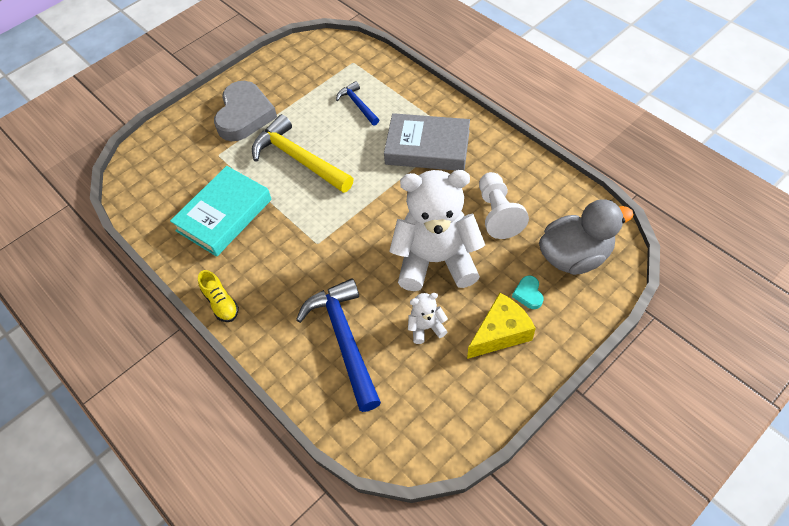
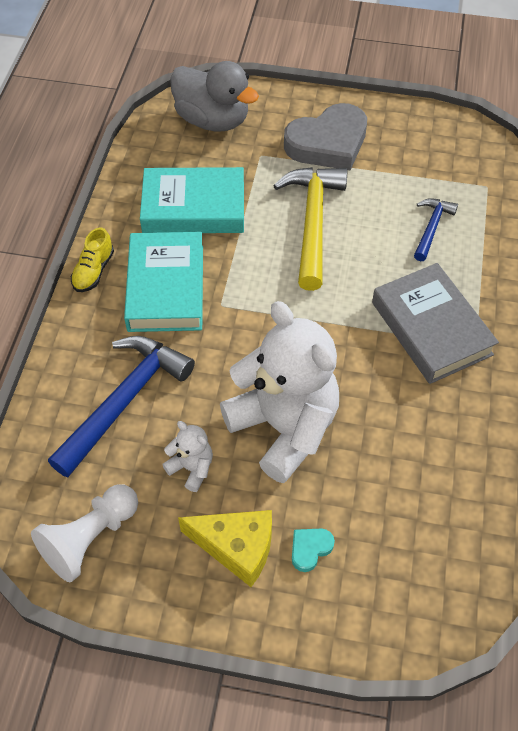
camera: 50 degrees right, 0 degrees up
(275, 267) = (166, 287): none -> turquoise book
(498, 214) = (397, 454): white pawn -> white pawn (90, 538)
(574, 256) = (403, 572): grey duck -> grey duck (213, 120)

